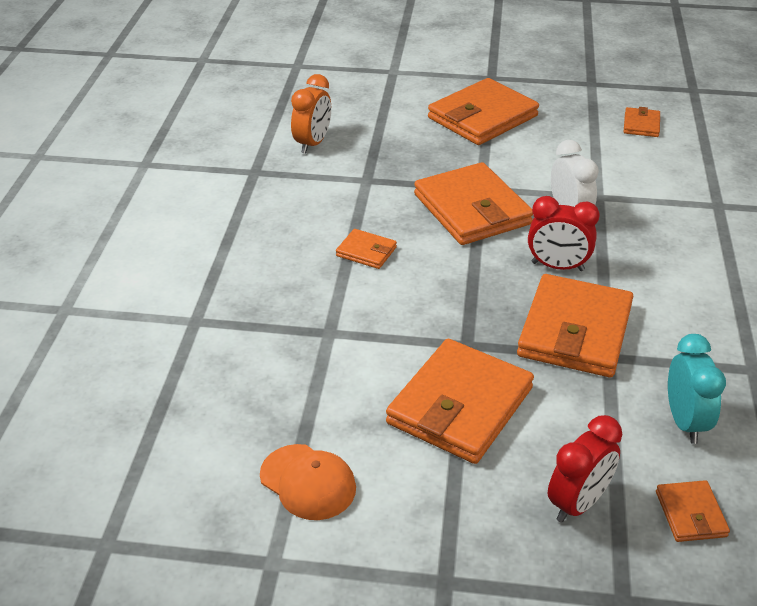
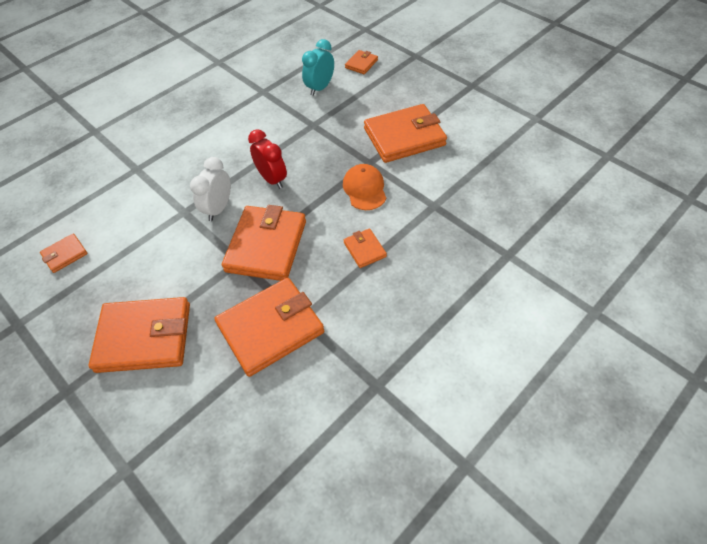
camera: 140 degrees left, 15 degrees up
(308, 482) = (501, 139): orange cap -> orange cap (364, 189)
(312, 144) = (302, 394): orange clock -> none
(575, 331) = (311, 142): orange wallet -> orange wallet (270, 328)
(578, 503) = (397, 84): red clock -> none

